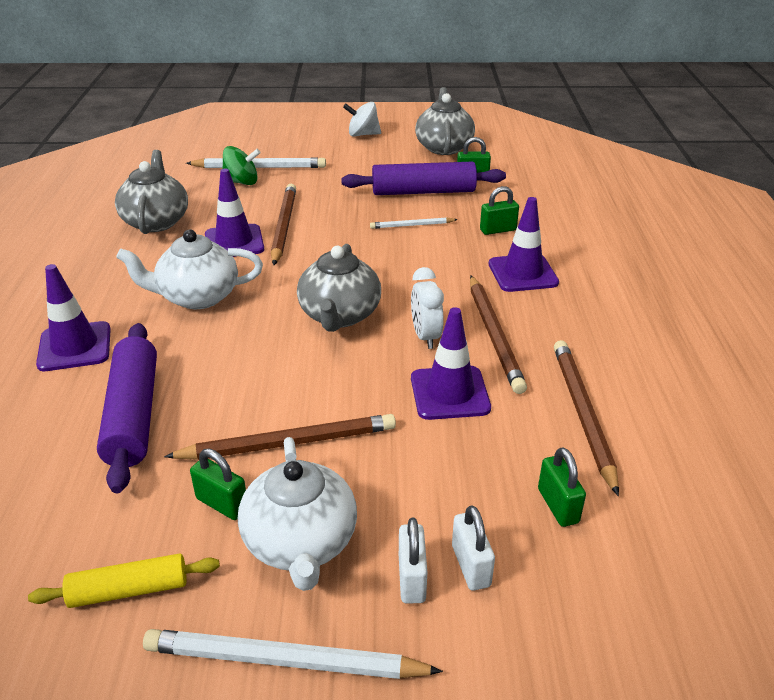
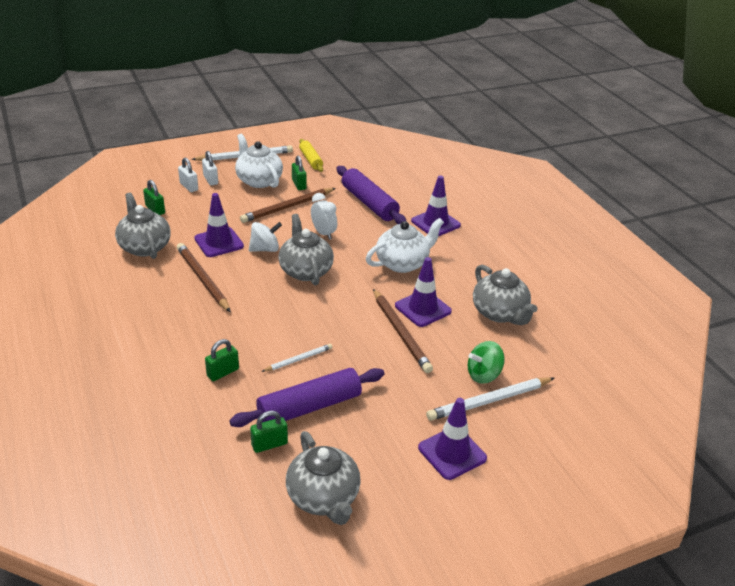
camera: 155 degrees right, 0 degrees up
(129, 590) = (311, 160): yellow rolling pin -> yellow rolling pin turned 75 degrees counterclockwise
(222, 504) = (299, 184): green padlock -> green padlock turned 60 degrees clockwise
(363, 134) = (433, 498): white spinning top -> white spinning top (265, 249)
(425, 336) = (245, 269): white clock -> white clock (323, 233)
(522, 273) = (192, 331): purple traffic cone -> purple traffic cone (452, 453)
(582, 414) = (144, 247): brown pencil -> grey teapot

